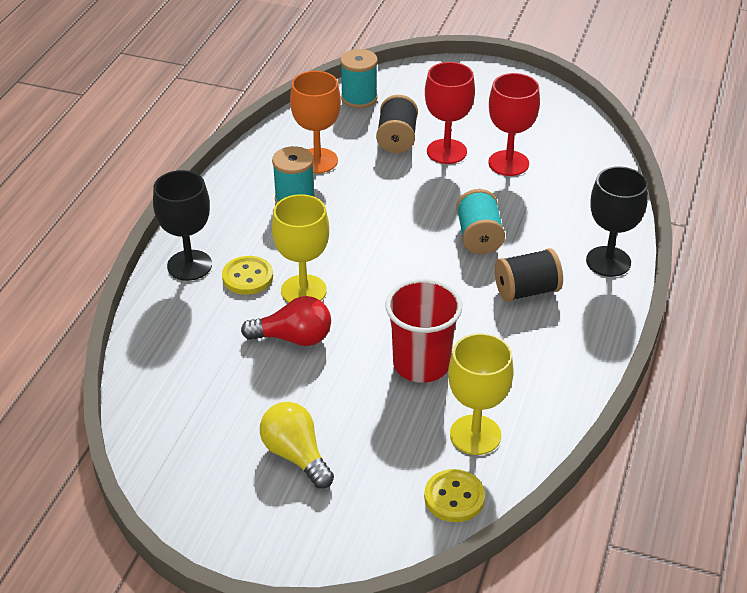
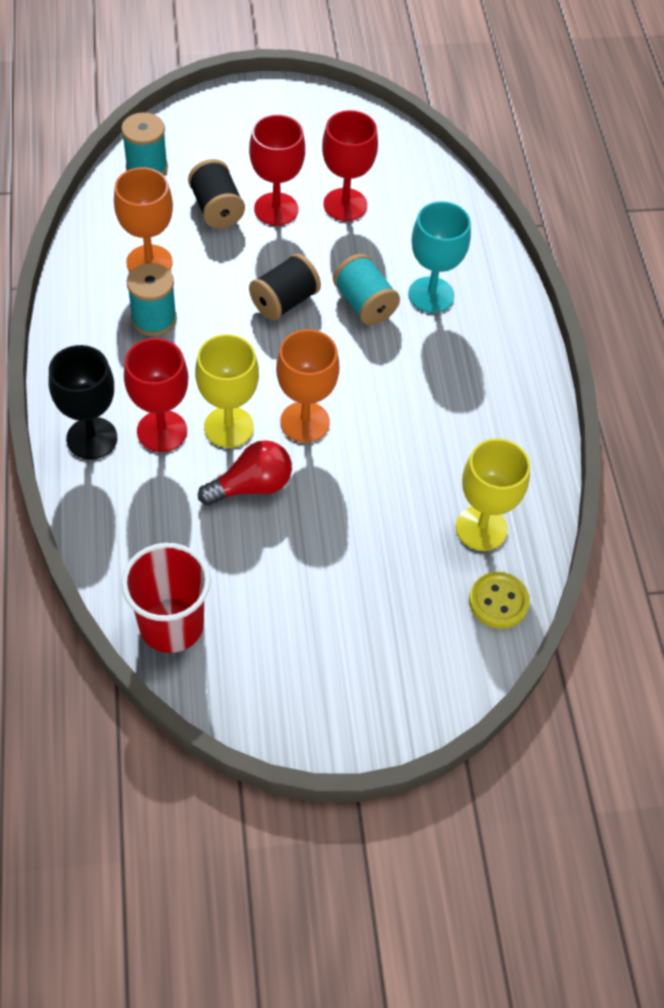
camera: 30 degrees left, 15 degrees up
(247, 277) = (162, 431): yellow button -> red goblet
(296, 455) = (331, 616): yellow light bulb -> none
(370, 306) = (305, 422): none -> orange goblet
(421, 364) = (390, 470): red cup -> red cup (171, 625)
(526, 291) = (442, 351): black spool -> black spool (284, 302)
(543, 247) = (431, 295): none -> turquoise goblet
(608, 261) = (498, 292): black goblet -> none

